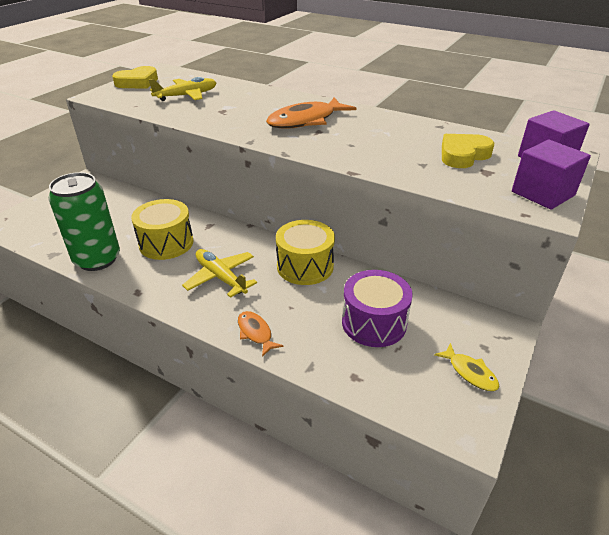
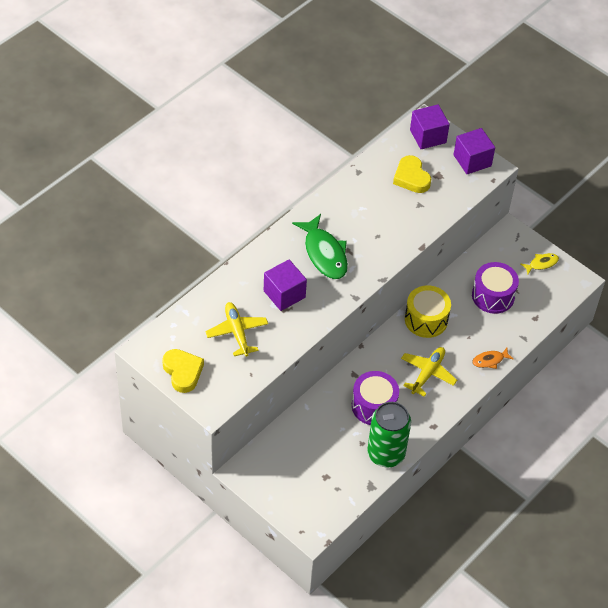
camera: 80 degrees left, 15 degrees up
(166, 243) = (374, 406): yellow drum -> purple drum
(220, 277) = (427, 373): yellow plane -> yellow plane turned 150 degrees clockwise
(241, 109) = (284, 294): none -> purple cube
(306, 121) = (324, 253): orange fish -> green fish

